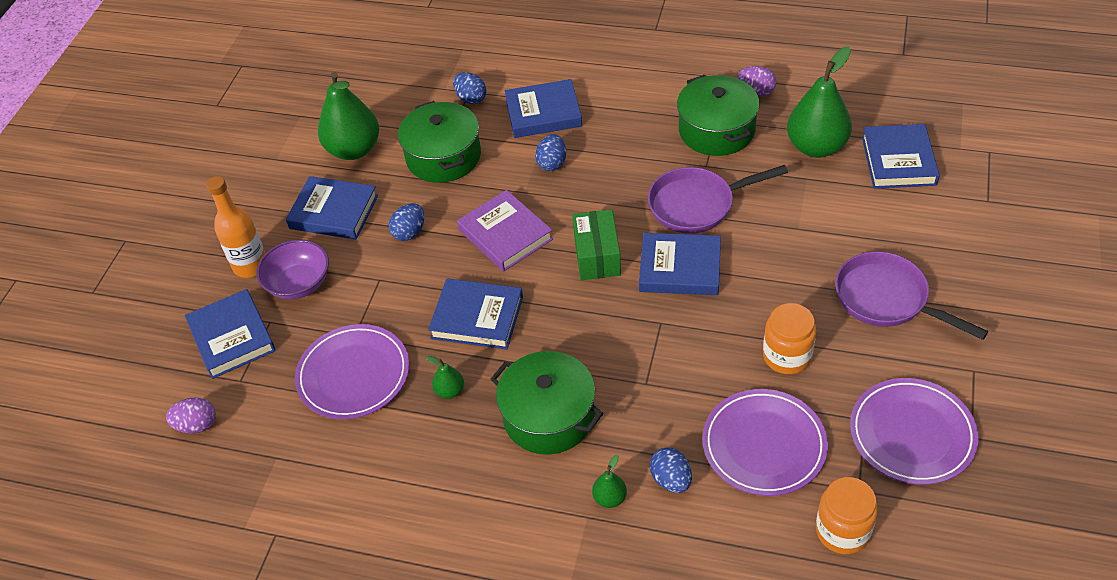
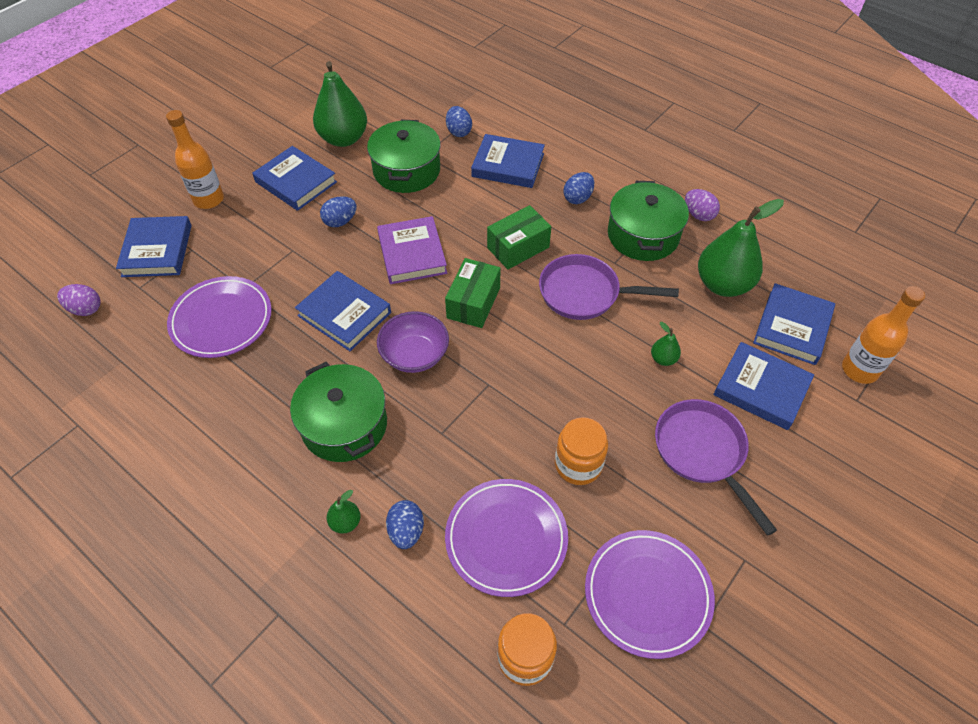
camera: 20 degrees right, 5 degrees up
(299, 284) = (232, 228): purple bowl -> purple bowl (415, 355)
(450, 391) = (283, 366): green pear -> green pear (663, 359)
(552, 163) = (488, 209): blue egg -> blue egg (578, 198)
(606, 188) = (518, 247): none -> green box
(680, 268) = (535, 343): blue book -> blue book (761, 389)
(975, 174) = (859, 370): none -> orange bottle

